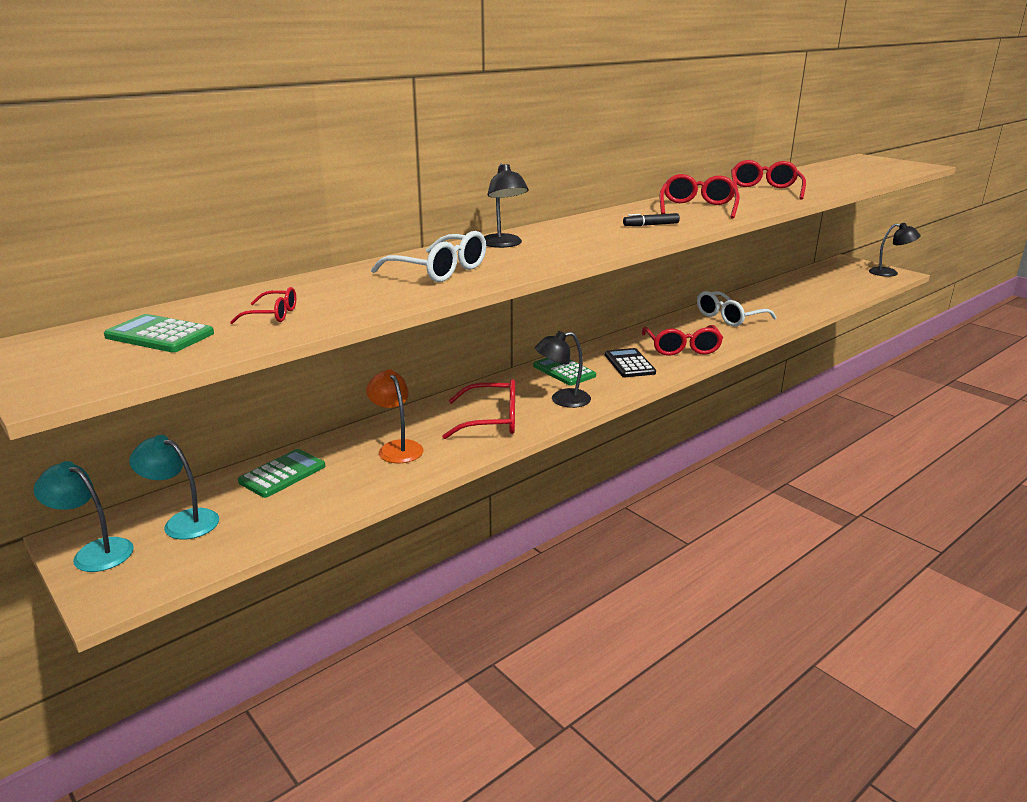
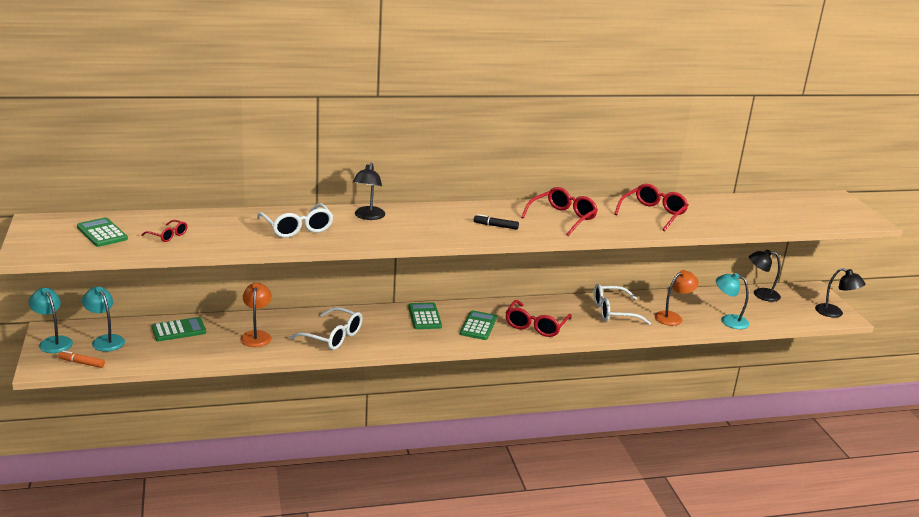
camera: 25 degrees right, 0 degrees up
(175, 566) = (82, 363): none -> orange marker
(492, 420) = (333, 337): red glasses -> white glasses
(562, 400) = (395, 338): black lamp -> black lamp (760, 294)
(629, 364) = (478, 326): black calculator -> green calculator
(782, 308) = (673, 317): none -> orange lamp
(827, 298) = (728, 320): none -> turquoise lamp

